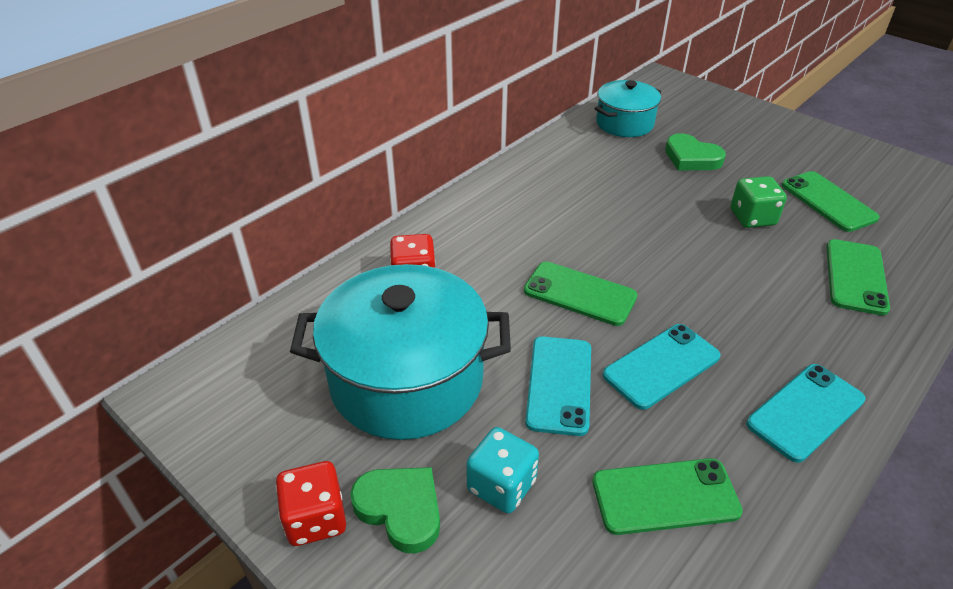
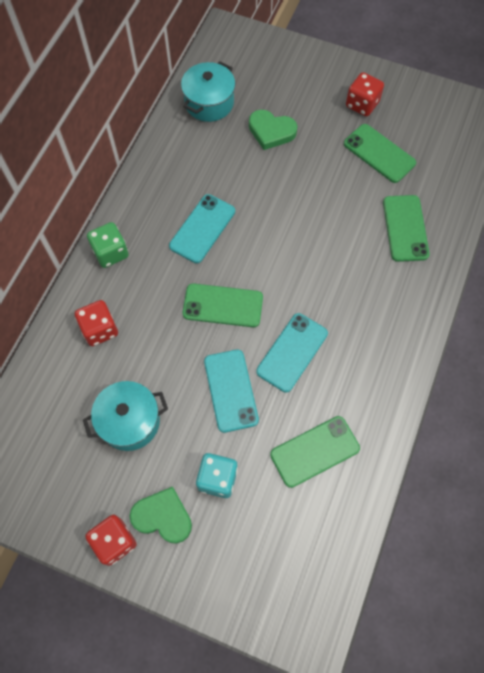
camera: 20 degrees left, 25 degrees up
(406, 380) = (129, 421): turquoise pot -> turquoise pot, size x0.57
(752, 218) = (328, 188): green dice -> green dice (110, 253)
(805, 412) = (386, 359): turquoise phone -> turquoise phone (202, 229)
(812, 158) = (362, 104): none -> red dice

